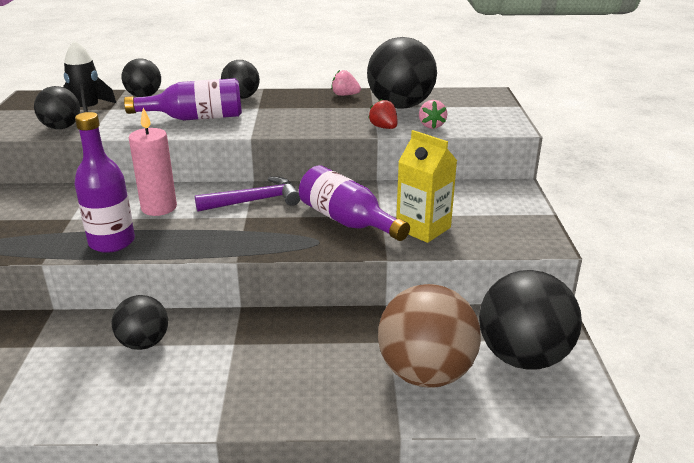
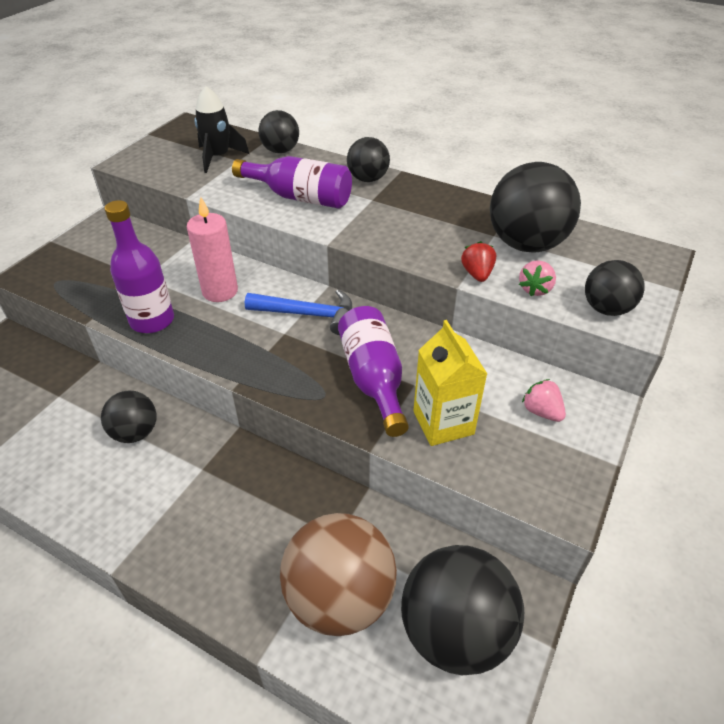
camera: 30 degrees right, 15 degrees up
(61, 127) = (179, 174): black ball -> black ball (606, 309)
(254, 201) = (307, 314): purple hammer -> blue hammer
(345, 95) = (478, 207): pink strawberry -> pink strawberry (541, 411)

